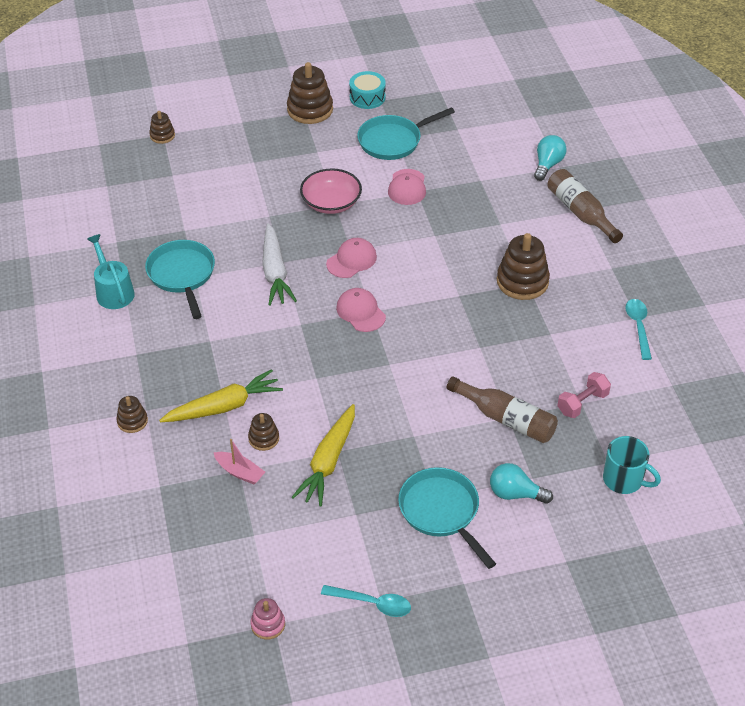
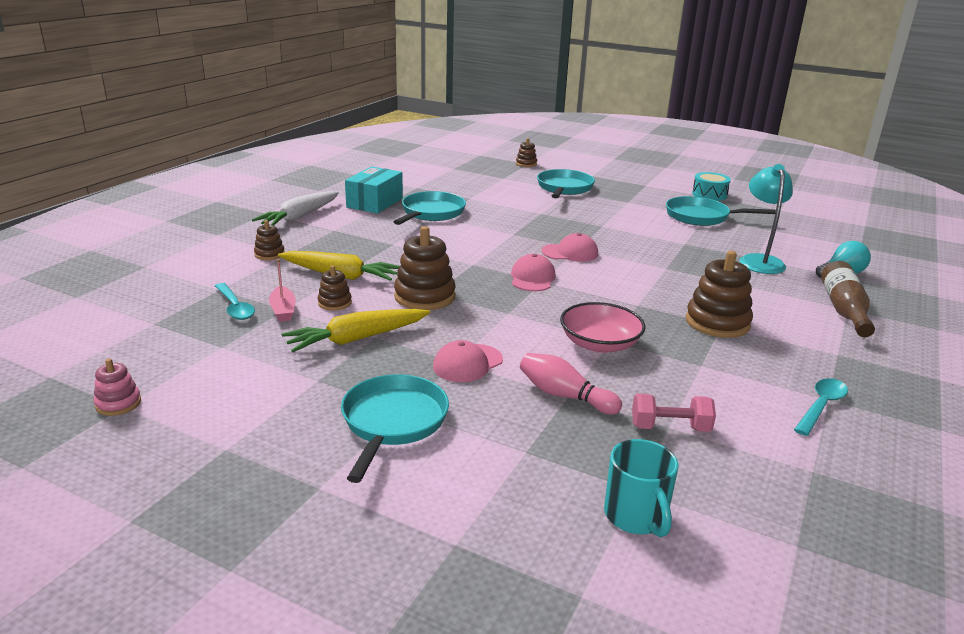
camera: 40 degrees right, 20 degrees down
(113, 291) = (374, 203): turquoise watering can -> turquoise box
(244, 161) = (564, 188): none -> turquoise pan
(275, 272) = (499, 236): white carrot -> white carrot (299, 217)
(310, 110) = (652, 186): brown stacking toy -> brown stacking toy (424, 296)
(331, 203) = (600, 224): pink bowl -> pink bowl (599, 344)
(372, 603) = (216, 446): turquoise spoon -> turquoise spoon (235, 307)
(407, 187) = (678, 239): pink cap -> pink cap (467, 363)
(485, 182) = (759, 260): none -> turquoise lamp
(506, 419) = (564, 396): brown bottle -> pink bowling pin
(515, 494) = (488, 453): turquoise light bulb -> none

